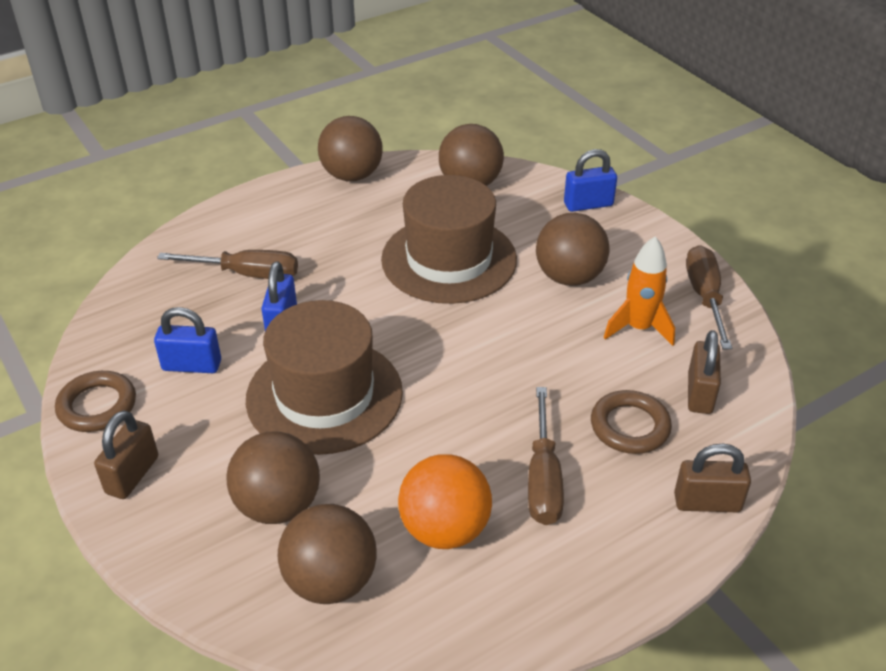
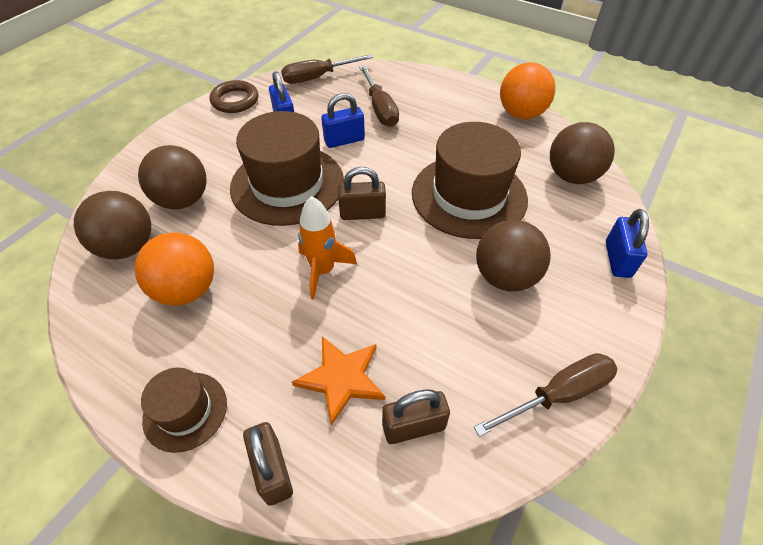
camera: 65 degrees right, 10 degrees up
(132, 475) = (188, 134): brown padlock -> brown padlock (362, 213)
(352, 175) = (521, 114): brown ball -> orange ball
(543, 478) = (257, 333): brown screwdriver -> brown screwdriver (317, 77)
(588, 204) = (617, 259): blue padlock -> blue padlock turned 45 degrees clockwise
(614, 559) = (185, 411): none -> brown hat
(629, 426) = (341, 378): brown ring -> orange star
(638, 328) = (473, 349): orange rocket -> orange rocket (323, 270)

